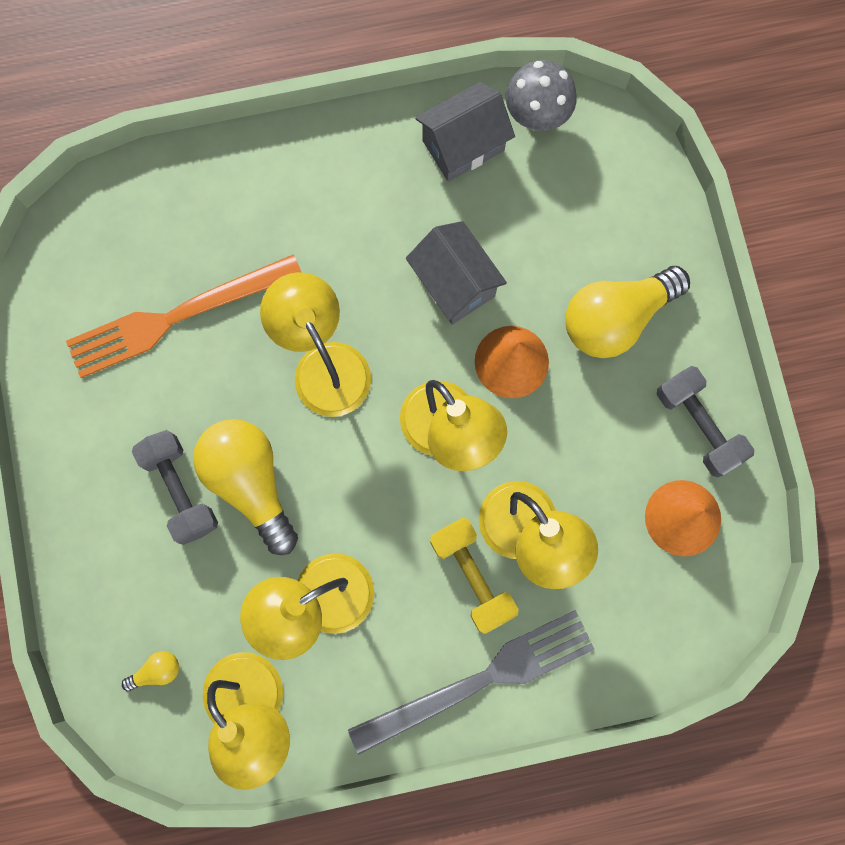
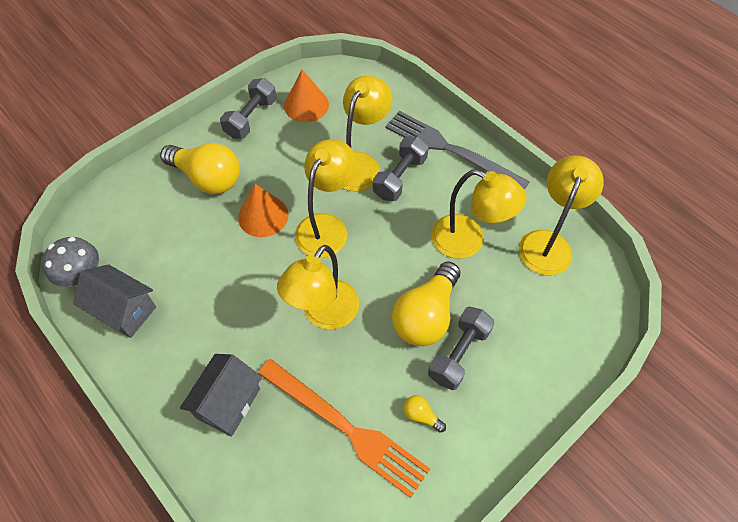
camera: 120 degrees left, 20 degrees down
(157, 671) = (570, 304): yellow light bulb -> yellow light bulb (421, 416)
(454, 283) = (228, 268): grey house -> grey house (228, 403)
(472, 576) = (400, 177): yellow dumbbell -> grey dumbbell

